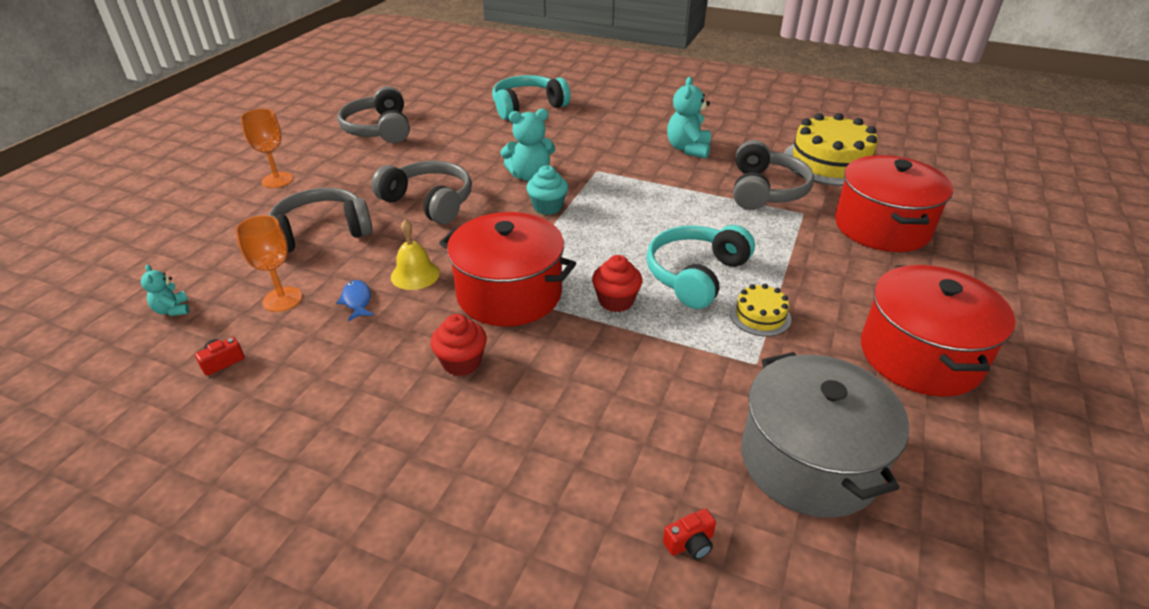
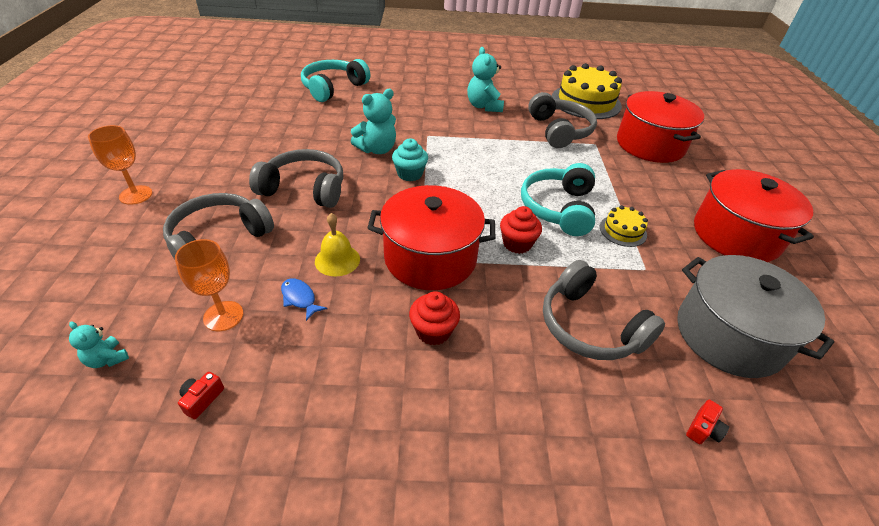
camera: 25 degrees left, 5 degrees up
(379, 129) = (209, 127): grey headphones -> grey headphones (589, 326)

